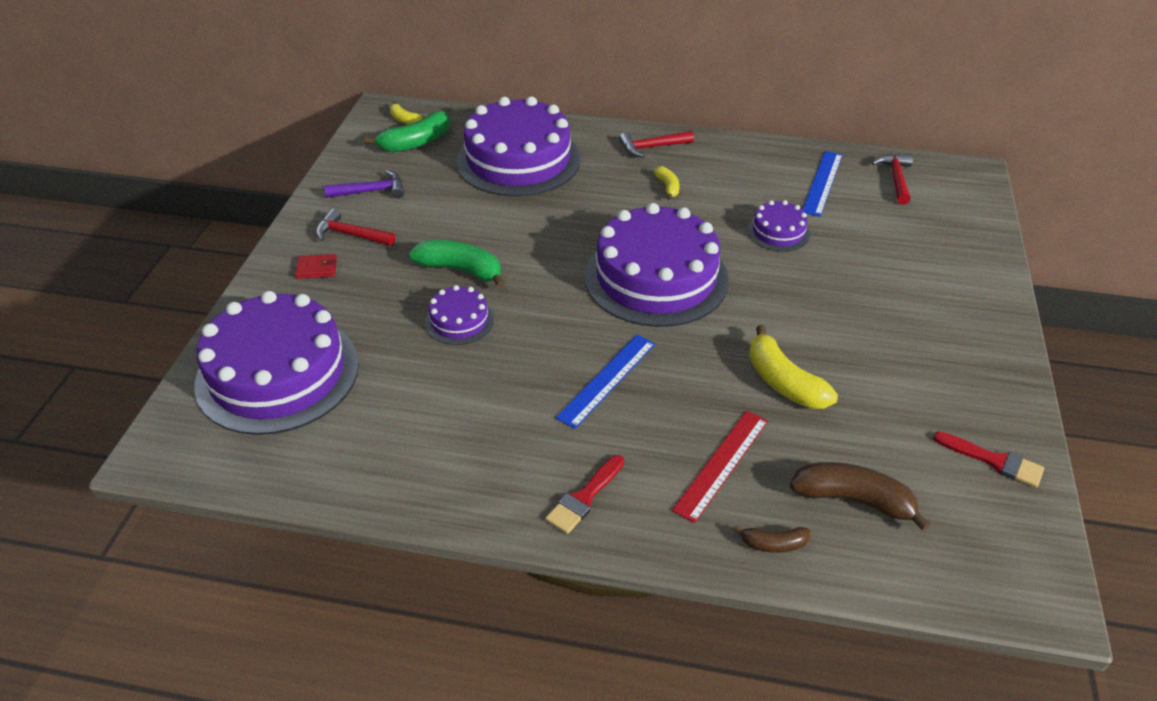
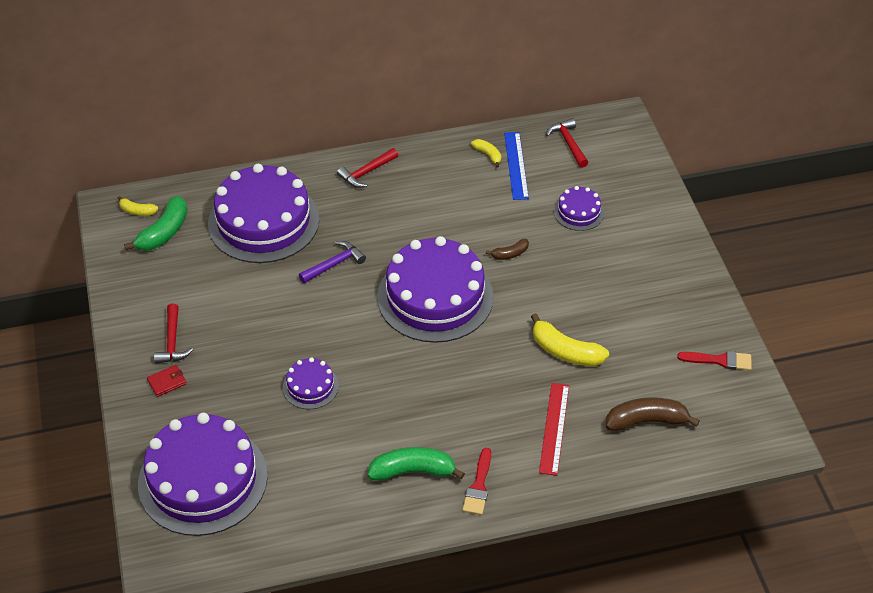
camera: 25 degrees left, 5 degrees up
(351, 234) = (172, 342): red hammer -> red hammer turned 90 degrees counterclockwise
(371, 191) = (160, 294): purple hammer -> purple hammer (334, 264)
(460, 270) = (283, 343): green banana -> green banana (412, 471)
(607, 380) = (446, 394): blue ruler -> none
(667, 187) = (400, 209): yellow banana -> yellow banana (488, 155)
(773, 544) = (611, 470): brown banana -> brown banana (510, 254)
(778, 232) = (504, 224): purple cake -> purple cake (578, 212)

